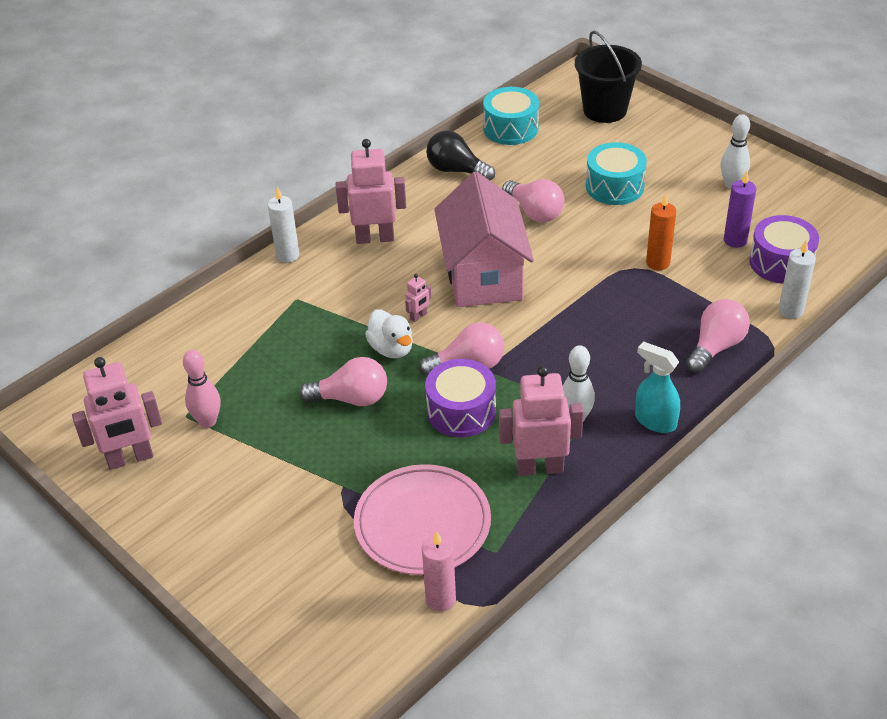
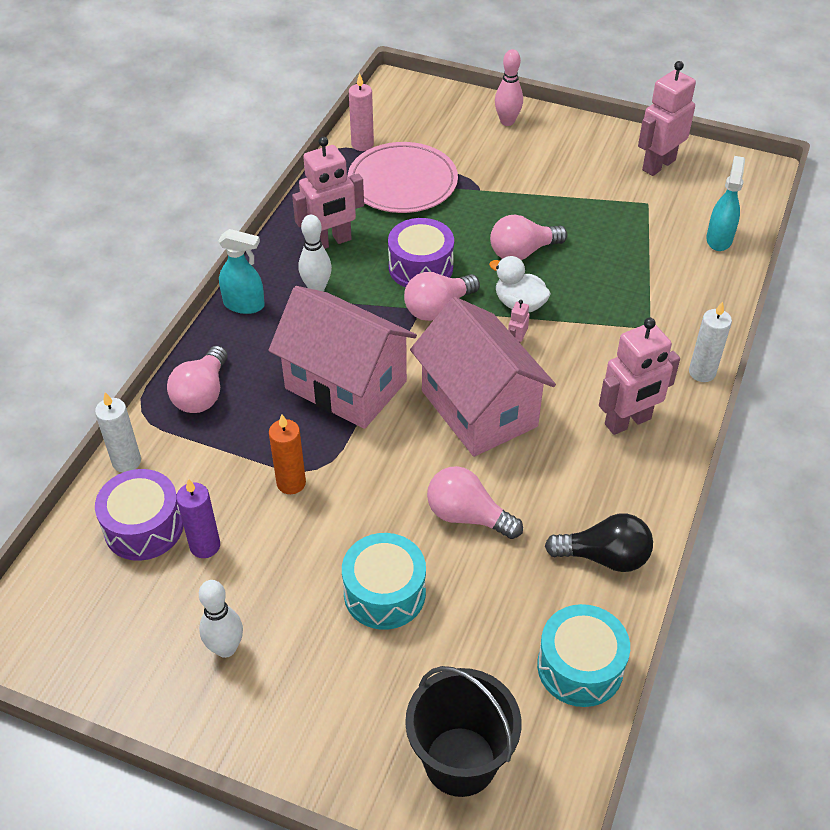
camera: 155 degrees right, 5 degrees up
(158, 358) = (719, 239): none -> turquoise spray bottle
(208, 421) = (625, 204): pink bowling pin -> pink bowling pin (507, 121)
(585, 321) = (346, 385): none -> pink house

